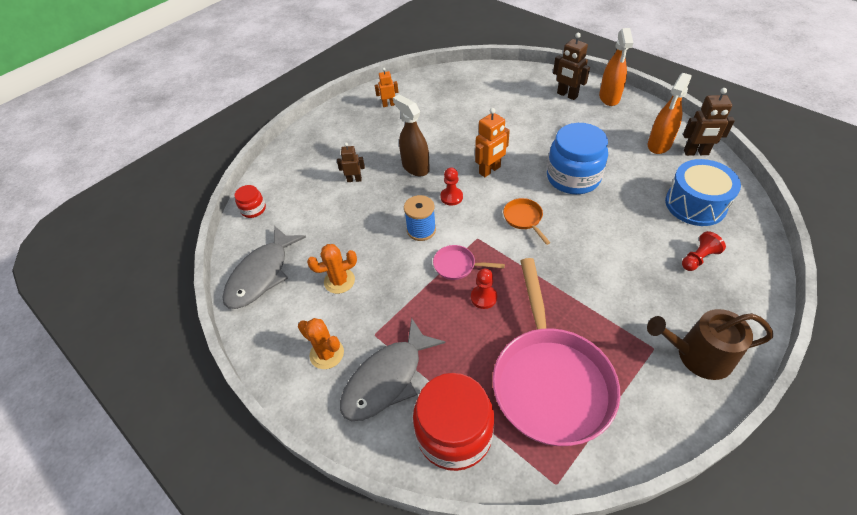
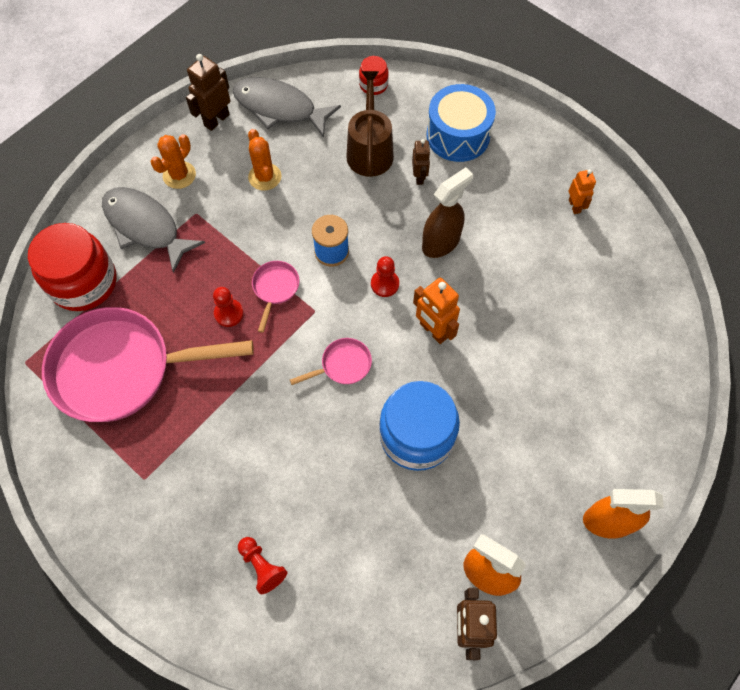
camera: 85 degrees right, 15 degrees up
(524, 219) = (343, 365): orange pan -> pink pan
(567, 95) = (611, 455): brown robot -> brown robot (216, 120)
(695, 204) = (357, 592): blue drum -> blue drum (458, 135)
(698, 355) = (128, 524): brown watering can -> brown watering can (369, 151)

